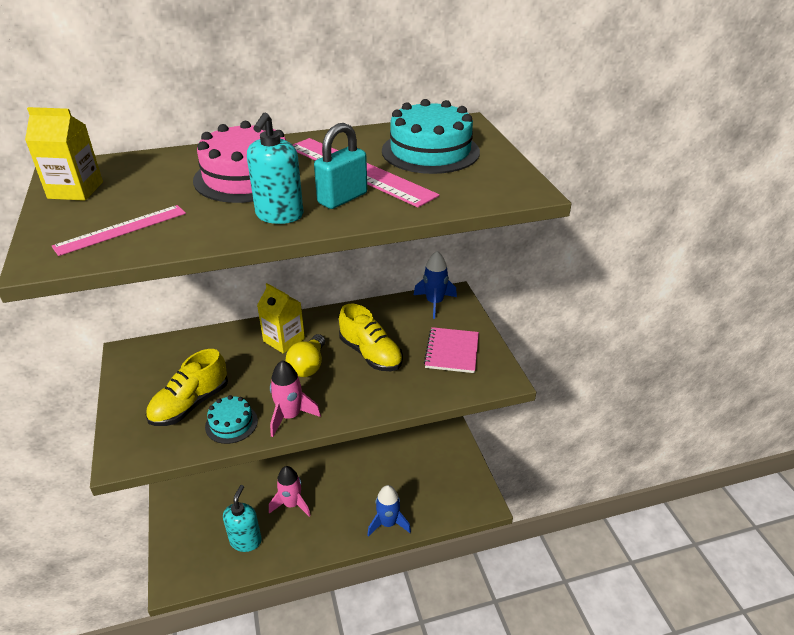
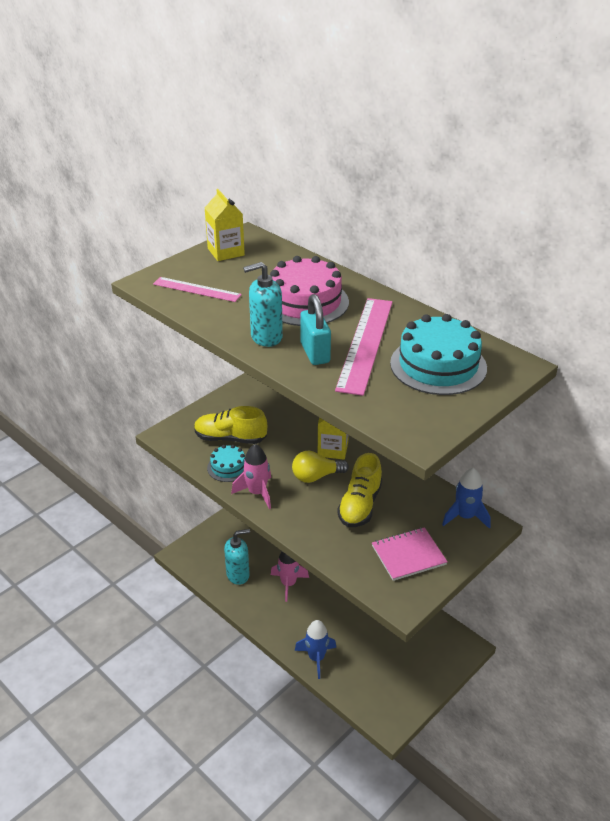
camera: 60 degrees right, 0 degrees up
(342, 198) = (315, 353): turquoise padlock -> turquoise padlock turned 60 degrees clockwise

